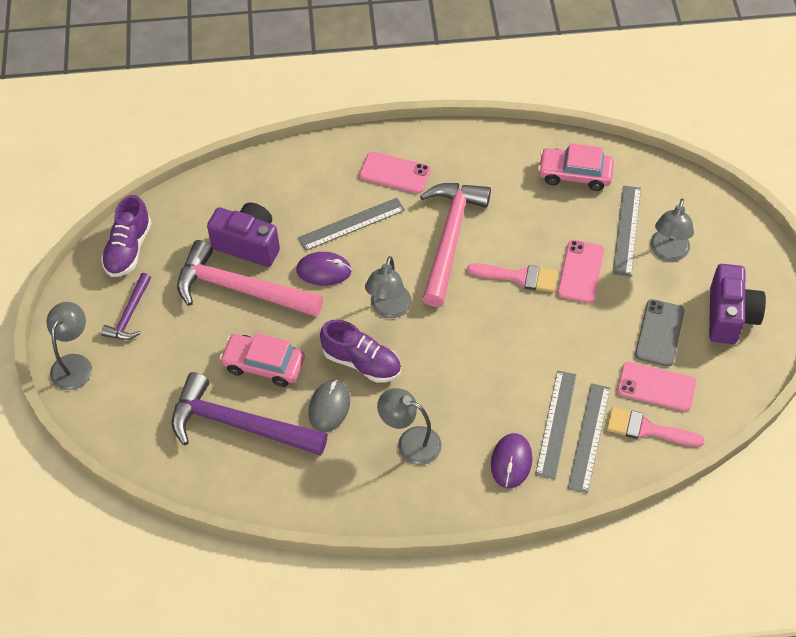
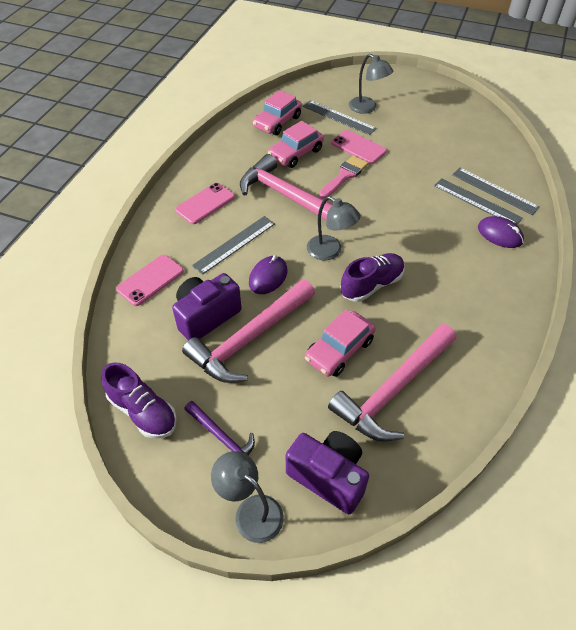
camera: 65 degrees left, 5 degrees down
(239, 424) = (393, 390): purple hammer -> pink hammer
(329, 407) = (404, 320): grey mouse -> none
(351, 224) = (234, 244): grey ruler -> grey ruler turned 45 degrees clockwise
(410, 442) = (460, 282): grey lamp -> none
(528, 216) = (296, 153): none -> pink car
(647, 429) = (499, 164): pink brush -> none
(656, 387) = (468, 149): pink phone -> pink phone (150, 280)
(659, 333) = (427, 133): grey phone -> none
(729, 316) = (430, 103): purple camera -> purple camera (328, 477)

